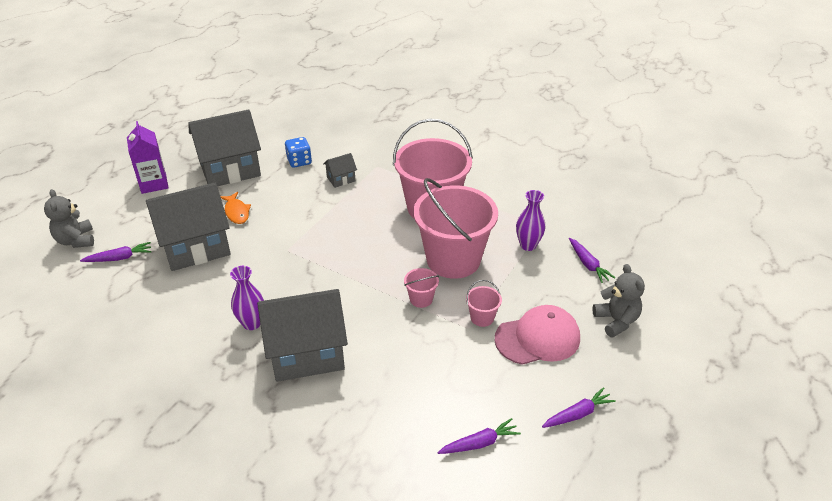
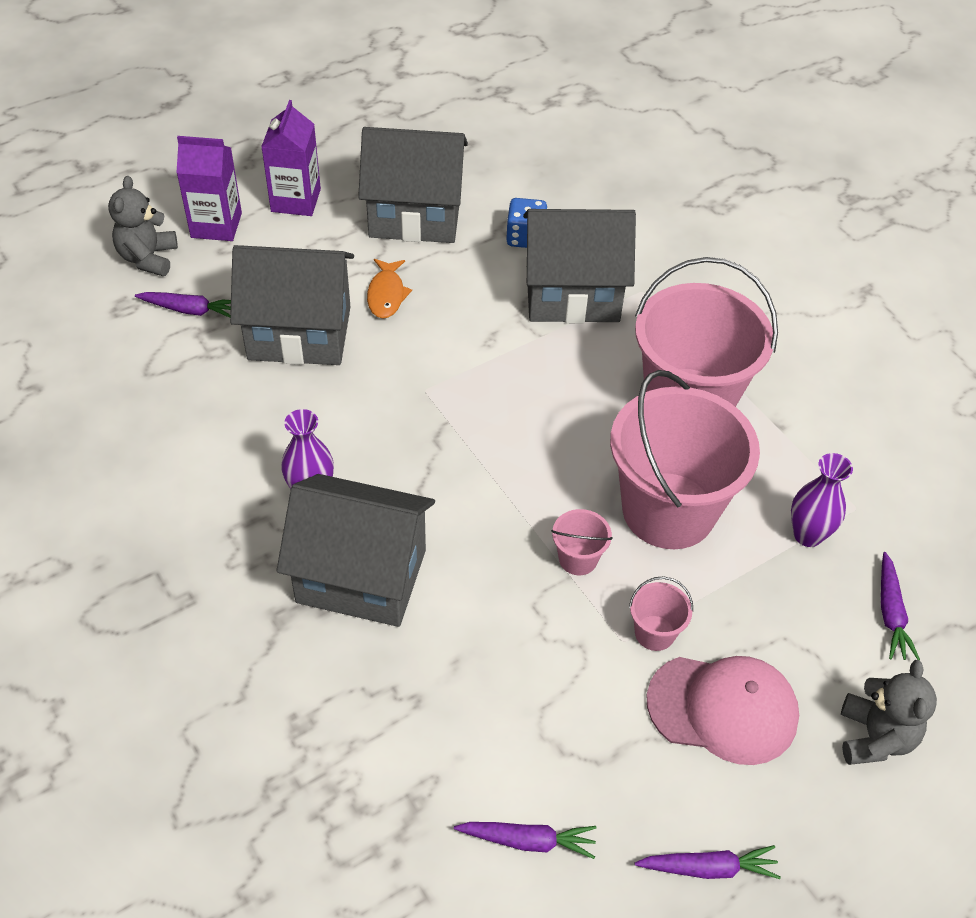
camera: 25 degrees right, 10 degrees up
(111, 210) = (216, 225): none -> purple carton
(341, 179) = (572, 294): grey house -> grey house, size x2.30

